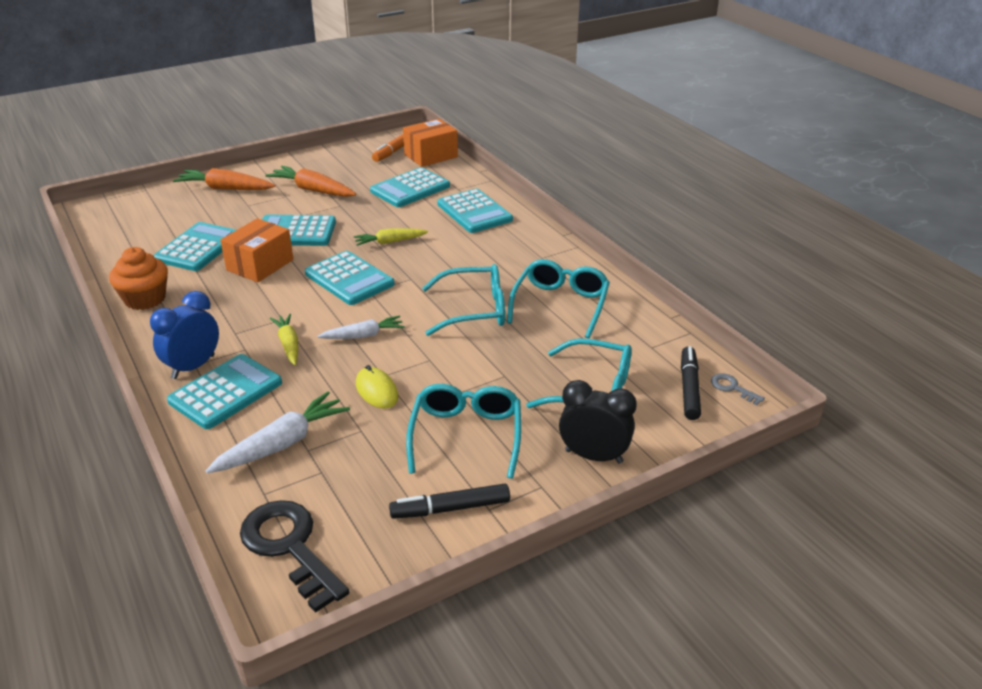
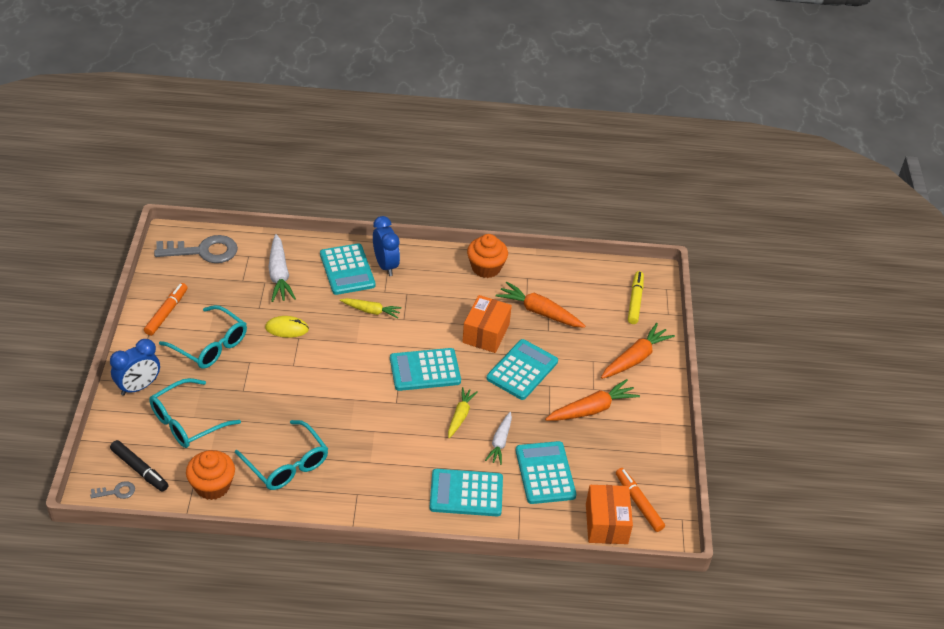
camera: 120 degrees right, 10 degrees up
(138, 207) = (635, 301): none -> yellow marker
(198, 248) = (539, 312): turquoise calculator -> orange carrot
(260, 265) = (486, 333): orange box -> orange box turned 45 degrees clockwise
(289, 547) = (203, 251): black key -> grey key
(363, 335) = (348, 347): white carrot -> white carrot (500, 442)
(450, 509) = (166, 313): black marker -> orange marker
(474, 310) = (325, 414): turquoise glasses -> none
(593, 456) = (138, 387): black clock -> blue clock
(641, 333) = (212, 486): none -> orange cupcake

